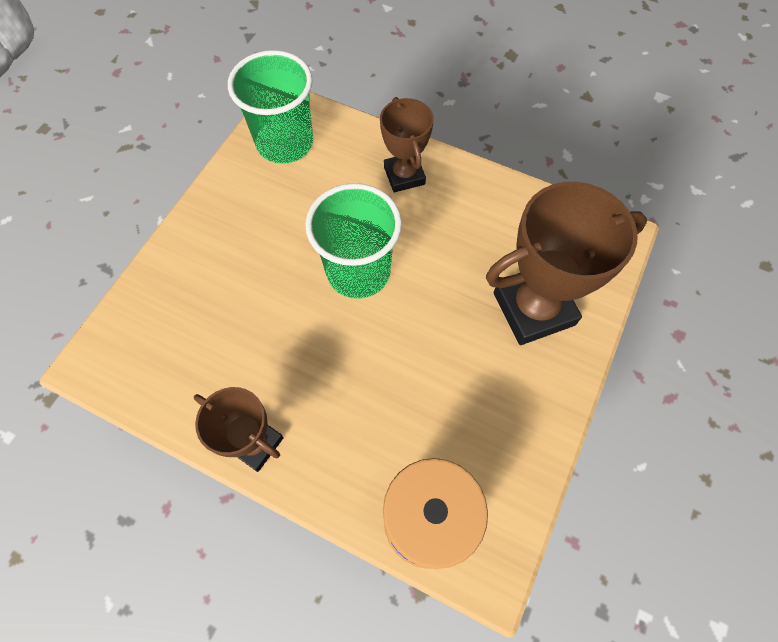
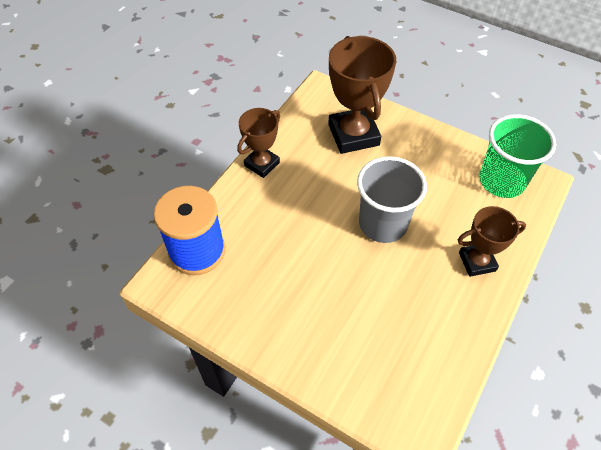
camera: 95 degrees right, 10 degrees down
(358, 271) = (383, 224): green cup -> grey cup
(533, 309) = (346, 344): brown trophy -> brown trophy (353, 135)

